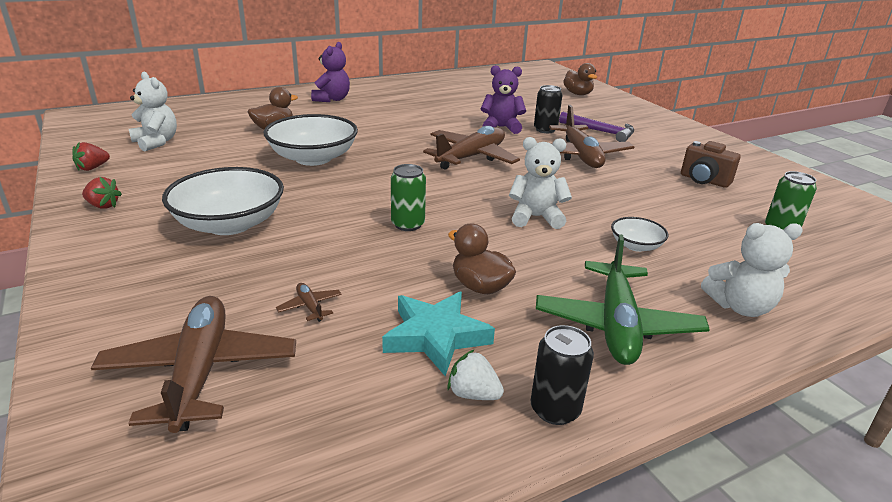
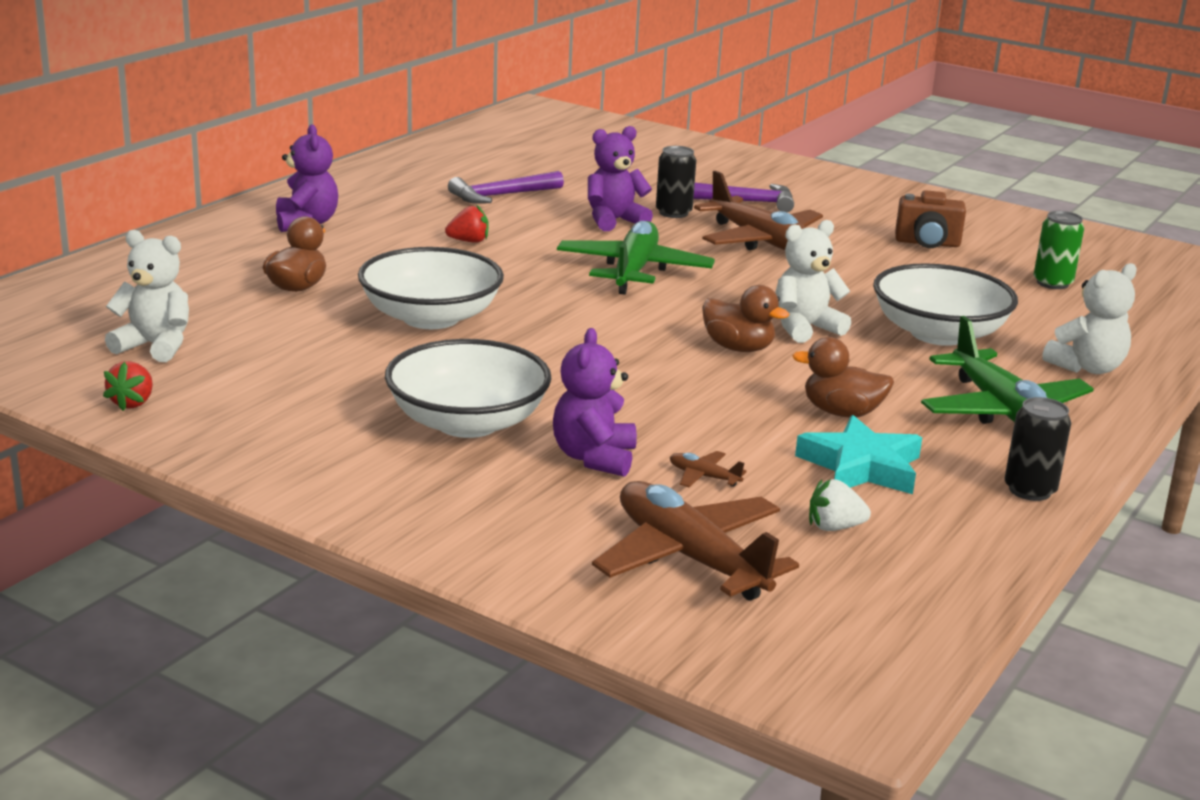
camera: 30 degrees left, 5 degrees down
(103, 206) = (256, 444): red strawberry -> red strawberry (469, 241)
(262, 270) = (594, 458): none -> purple teddy bear
(408, 224) = (678, 370): green can -> none
(455, 104) = (501, 196): none -> purple hammer
(471, 157) = (634, 271): brown plane -> green plane
(473, 394) = (953, 499): white strawberry -> white strawberry (834, 527)
(578, 94) = (646, 148): brown duck -> brown duck (738, 348)
(636, 245) = (938, 333): white bowl -> white bowl, size x2.06

